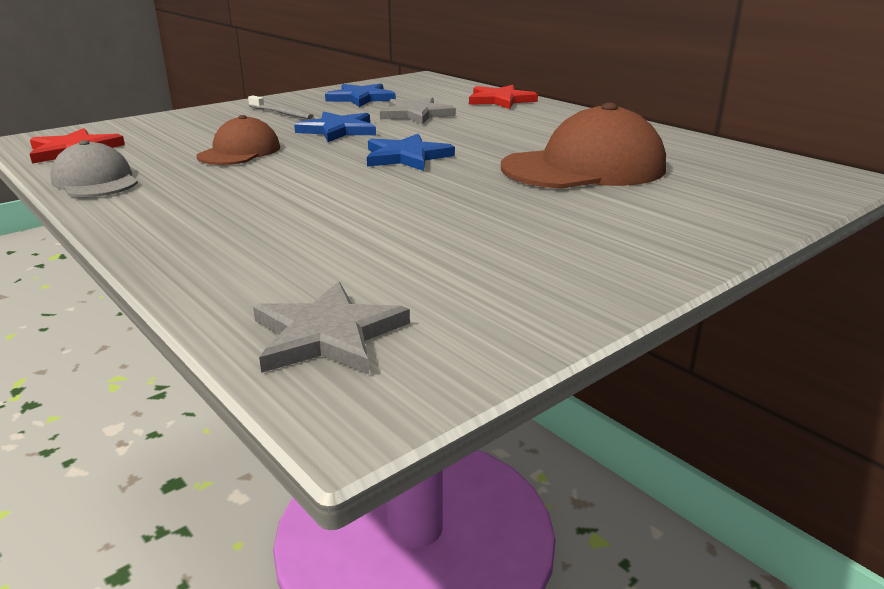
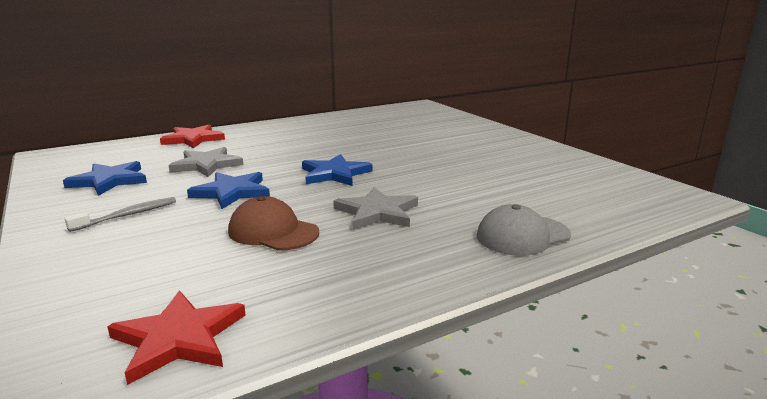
camera: 80 degrees left, 5 degrees down
(95, 181) = (337, 301): grey cap -> grey cap (522, 235)
(327, 335) = (631, 201): grey star -> grey star (377, 212)
(584, 168) = (386, 137): brown cap -> none

